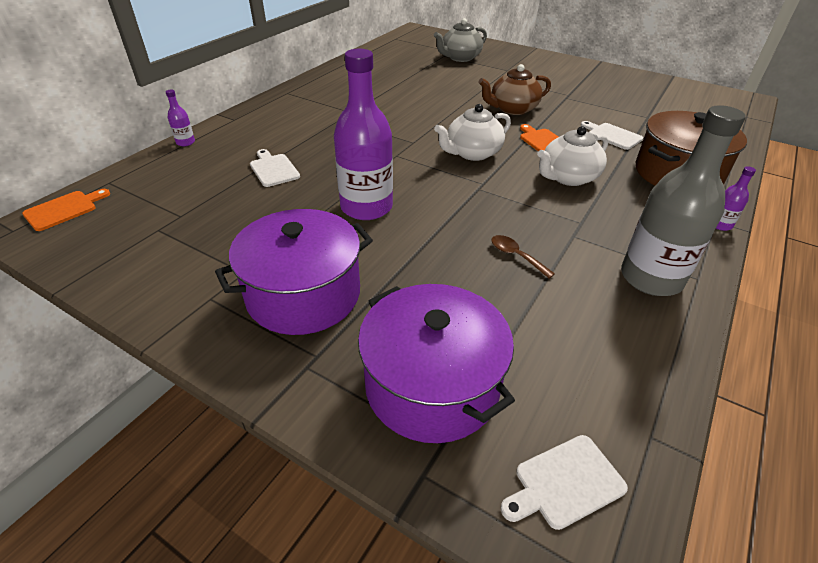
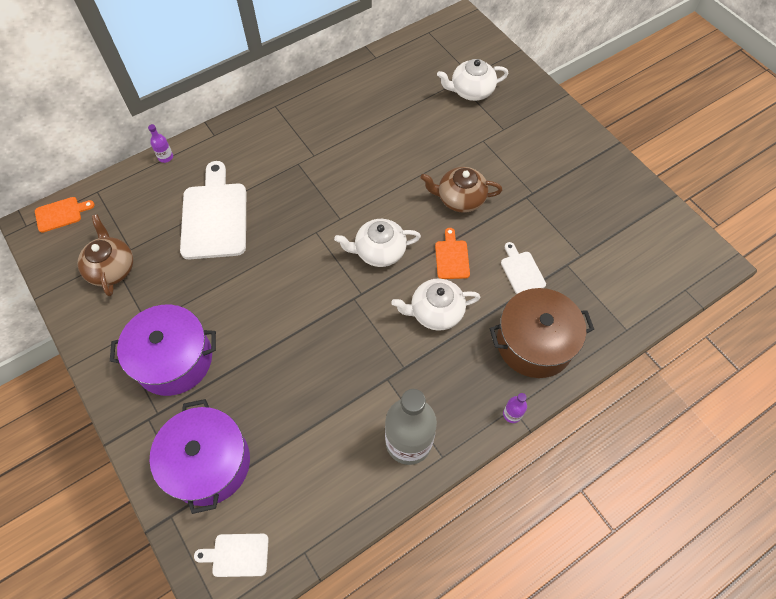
camera: 25 degrees right, 20 degrees up
(163, 237) = (112, 268): none -> brown teapot
(273, 169) = (214, 216): white cutting board -> white cutting board, size x2.03
(366, 207) = (258, 288): purple bottle -> none
(460, 58) = (471, 91): grey teapot -> white teapot
(516, 256) = (330, 382): brown spoon -> none

